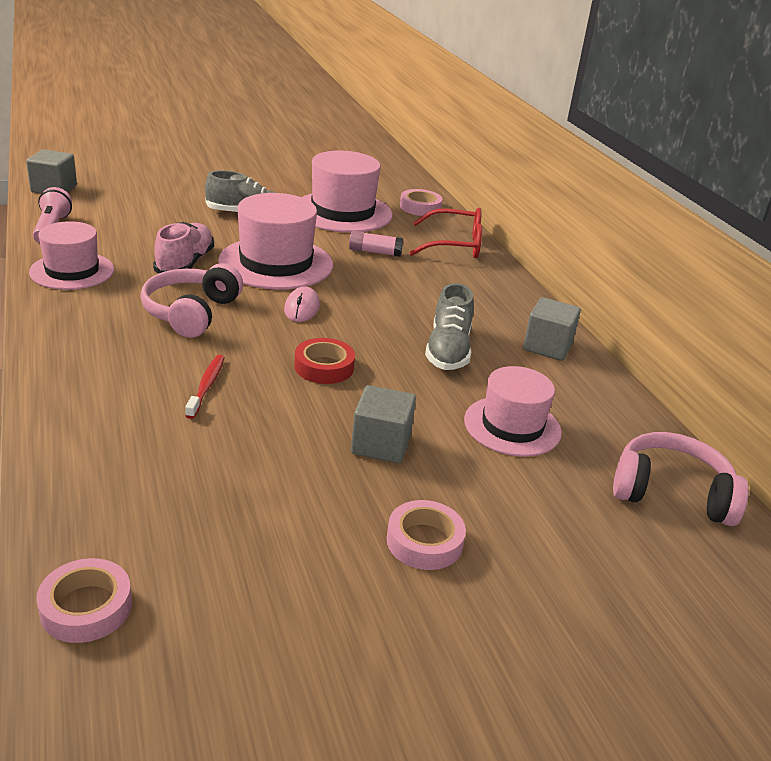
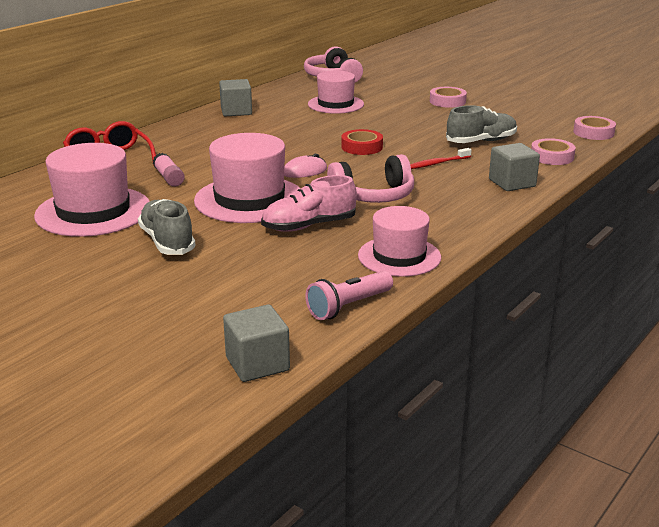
camera: 120 degrees left, 5 degrees down
(381, 444) = (403, 120): grey cube -> grey cube (512, 183)
(420, 207) = (31, 189): pink tape -> pink tape (552, 157)
(448, 350) = (285, 128): grey shoe -> grey shoe (481, 141)

